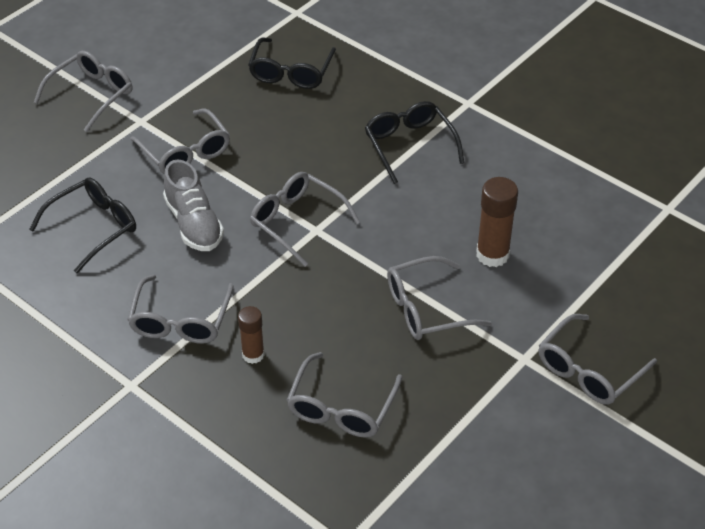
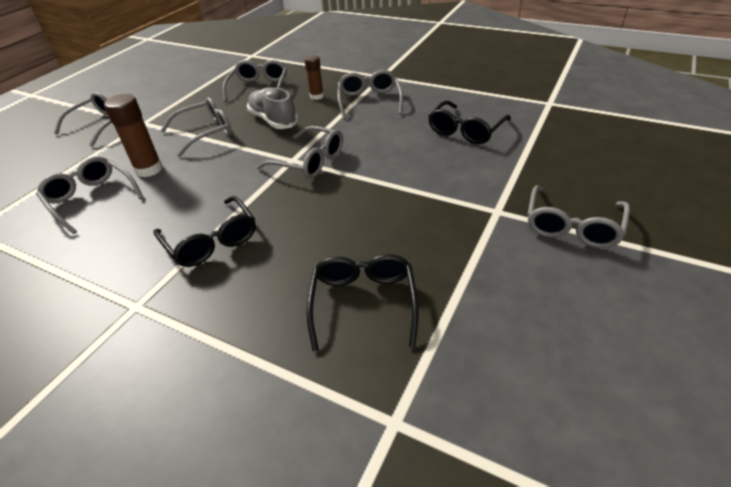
camera: 170 degrees right, 5 degrees down
(185, 152) = (432, 192): grey glasses -> grey glasses (91, 199)
(194, 224) = (391, 146): grey shoe -> grey shoe (273, 120)

